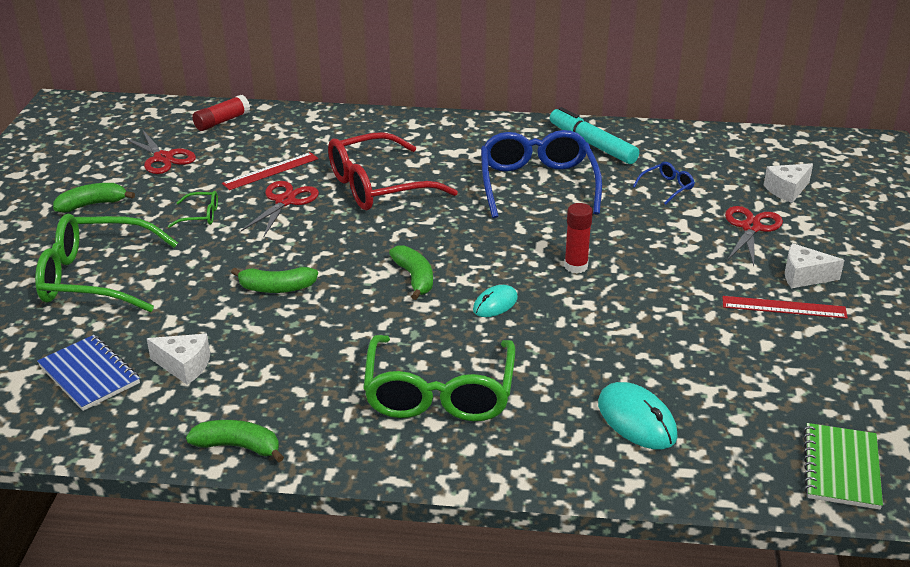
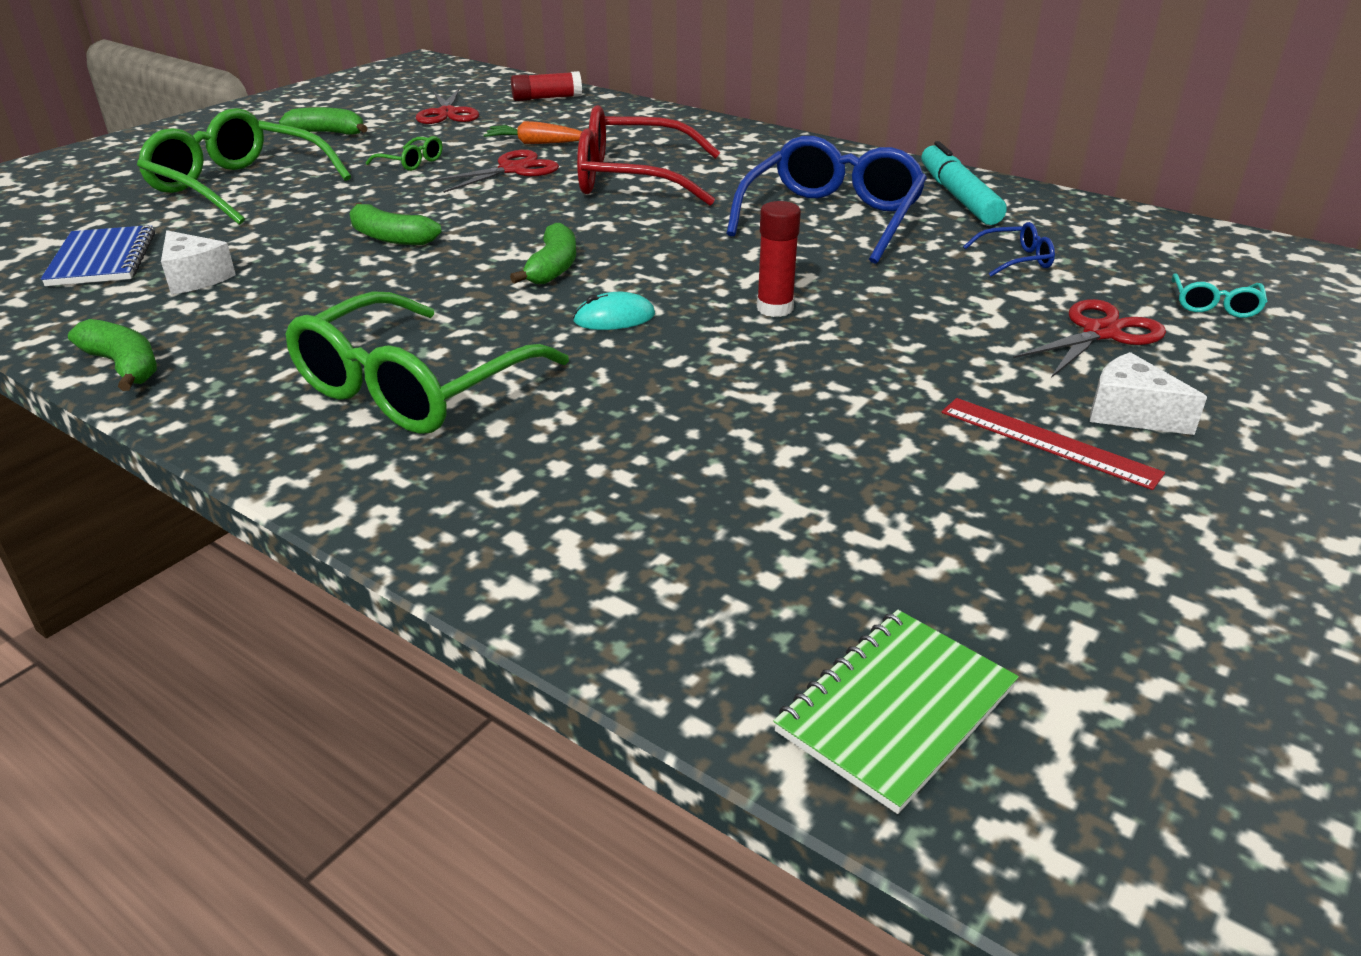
camera: 30 degrees right, 0 degrees up
(271, 171) = (536, 143): red ruler -> orange carrot
(636, 420) = (629, 507): turquoise mouse -> none
(787, 190) = (1214, 305): white cheese -> turquoise glasses

